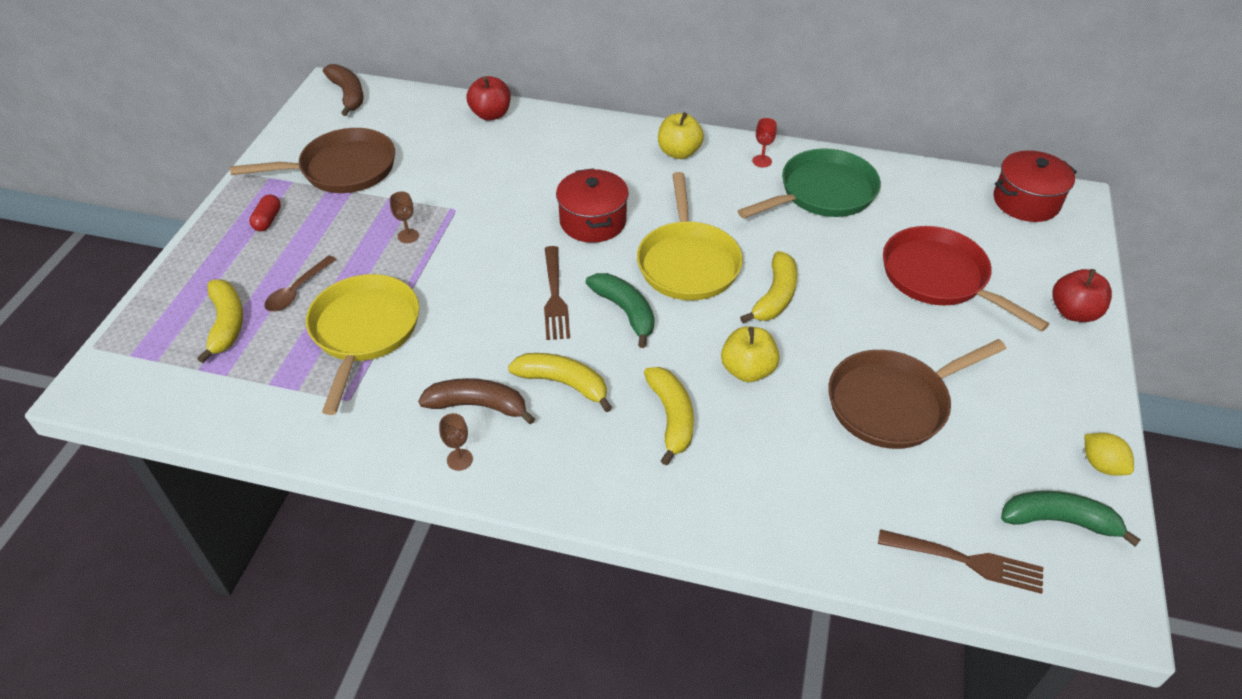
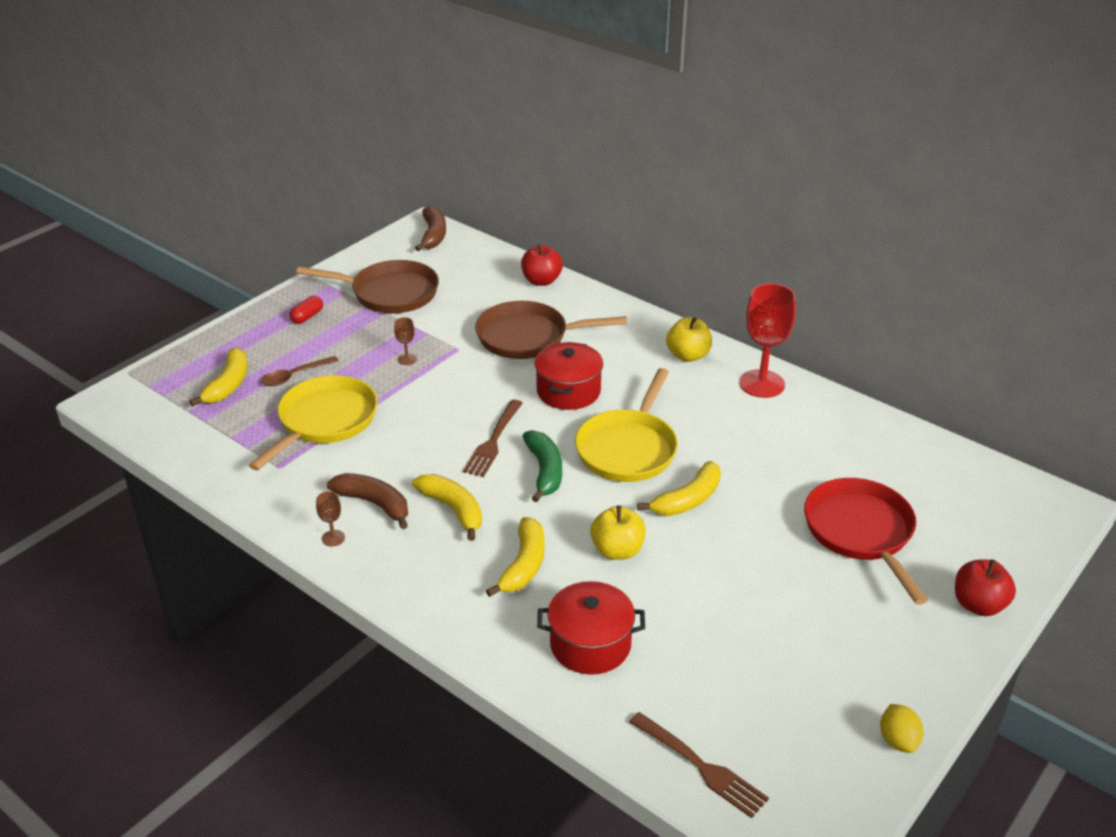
camera: 25 degrees right, 10 degrees down
(762, 161) = (761, 384): red goblet -> red goblet, size x2.29
(822, 193) = (800, 427): green pan -> none
(893, 403) = (732, 620): brown pan -> brown pan (528, 337)
(1026, 202) = (1009, 493): red pot -> red pot (590, 644)
(1059, 521) = (816, 769): green banana -> none

